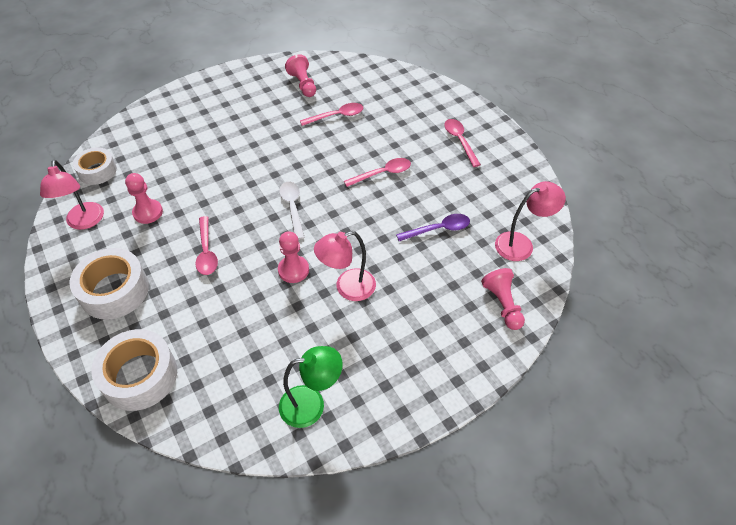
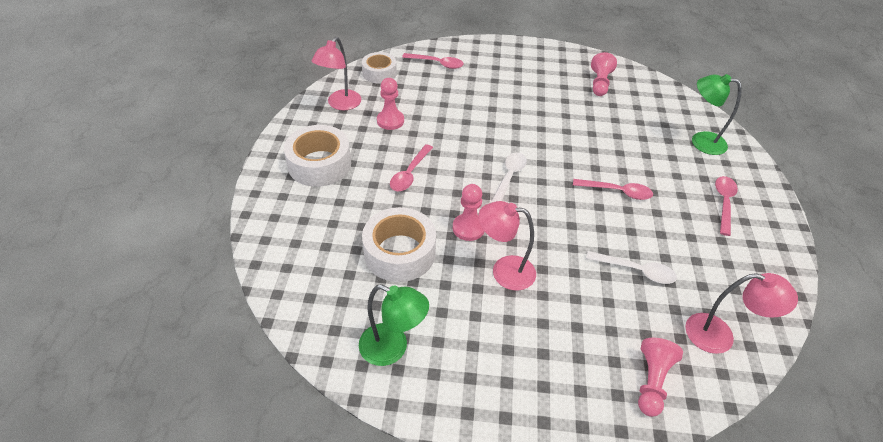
camera: 35 degrees right, 5 degrees down
(140, 376) = (284, 237): white tape -> white tape (399, 252)
(336, 116) = (611, 122): pink spoon -> pink spoon (437, 63)
(412, 98) = (701, 141): none -> green lamp
(438, 229) = (636, 271): purple spoon -> white spoon

